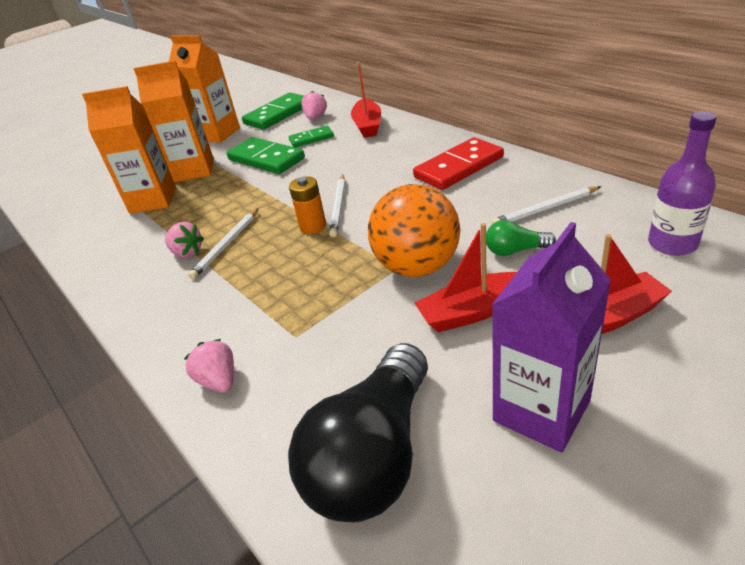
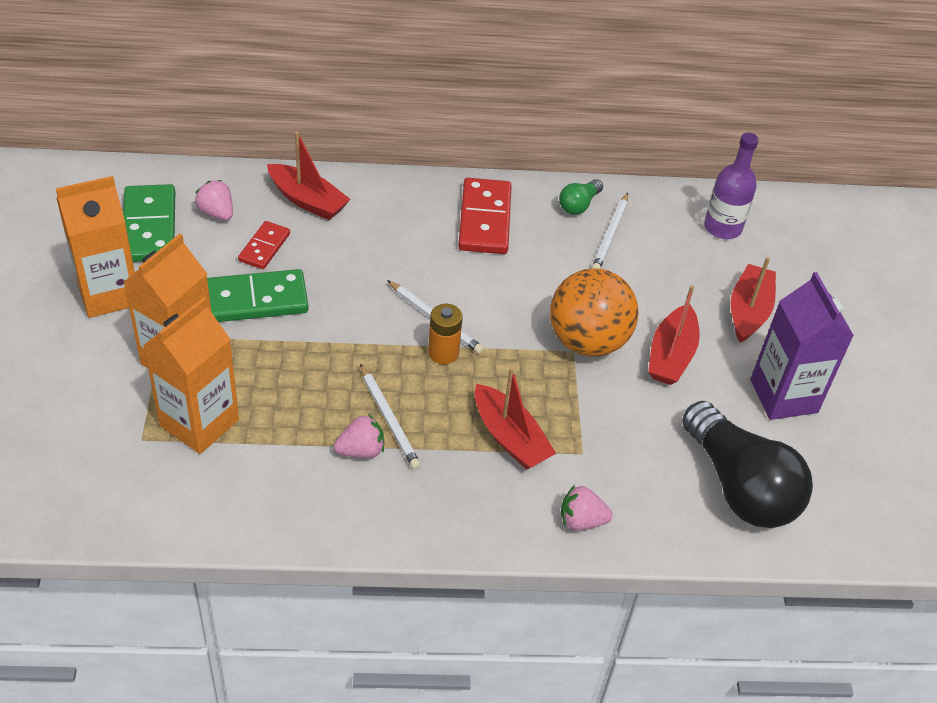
camera: 60 degrees left, 10 degrees up
(268, 295) = (510, 437): none -> red boat
(311, 139) = (264, 247): green domino -> red domino
(515, 250) = (636, 287): green light bulb -> green light bulb (579, 205)

